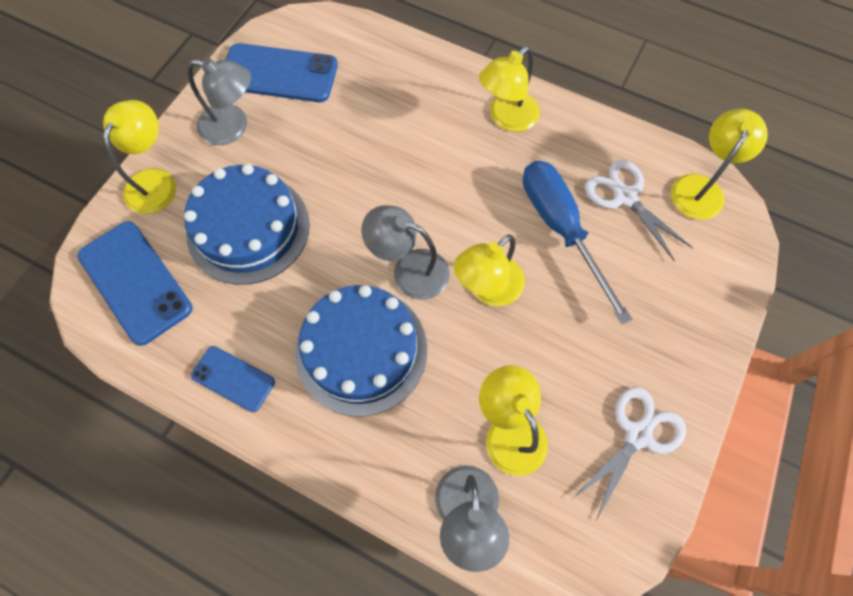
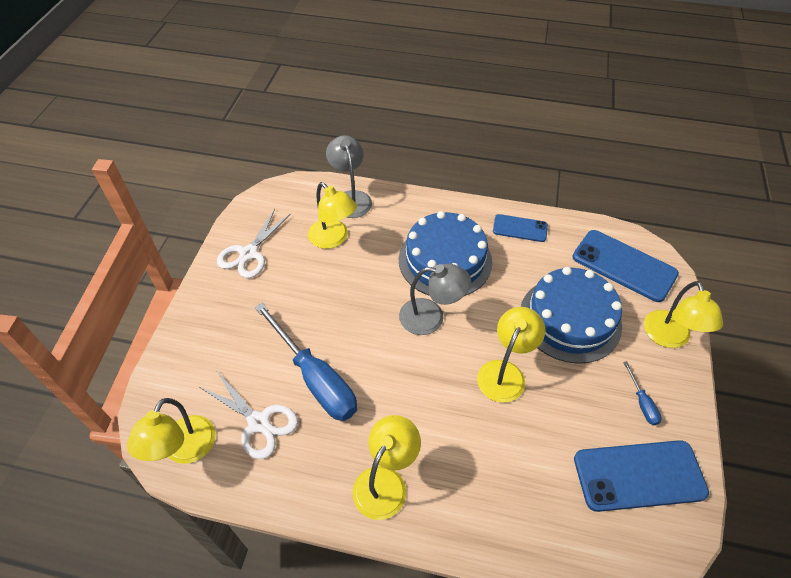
camera: 165 degrees right, 15 degrees down
(233, 127) = (642, 403): grey lamp -> blue screwdriver
(487, 289) = (367, 317): yellow lamp -> yellow lamp (505, 372)

